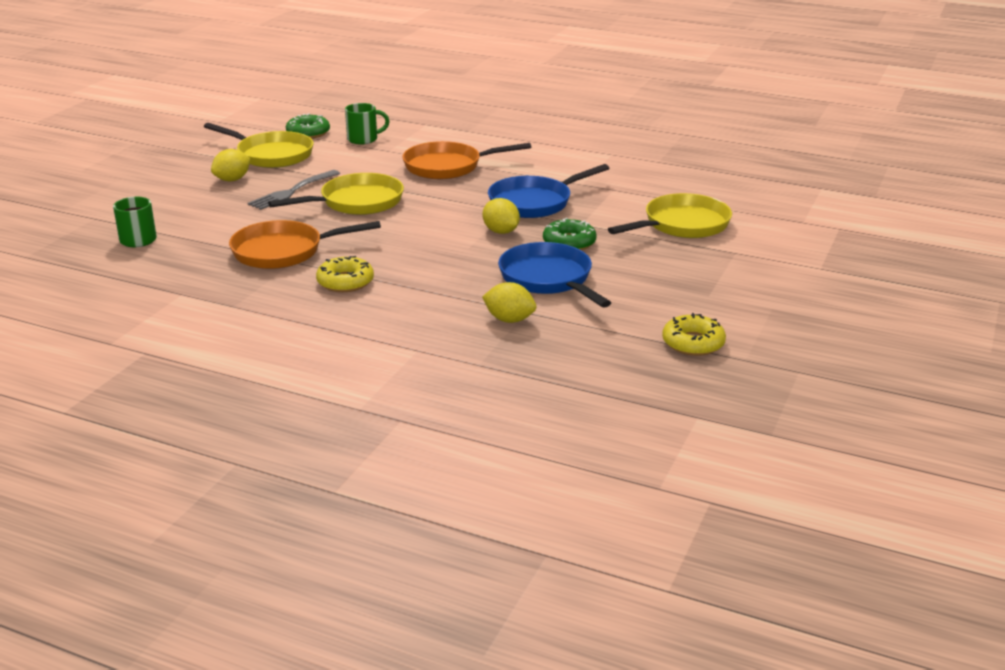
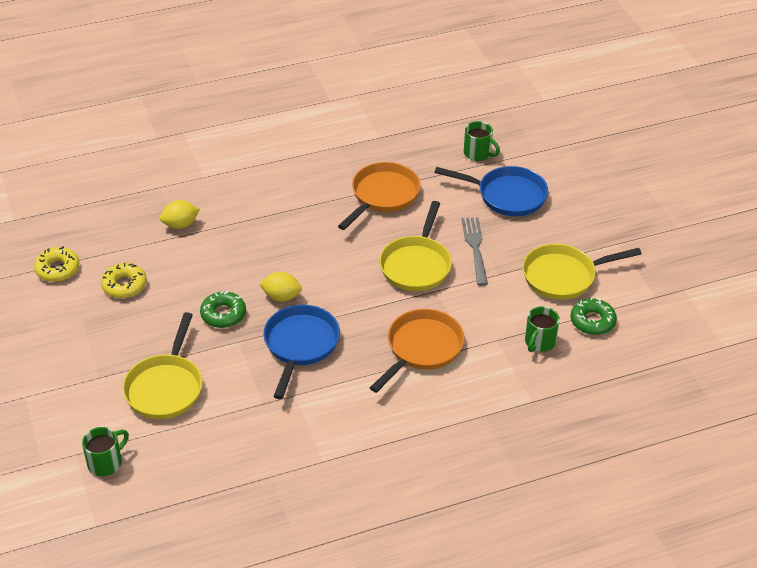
camera: 135 degrees right, 15 degrees up
(232, 180) = (533, 233): yellow lemon -> none
(345, 282) = (309, 196): yellow donut -> yellow donut (124, 285)
(548, 279) = (196, 271): blue pan -> blue pan (507, 195)
(781, 209) = (106, 462): none -> green mug

